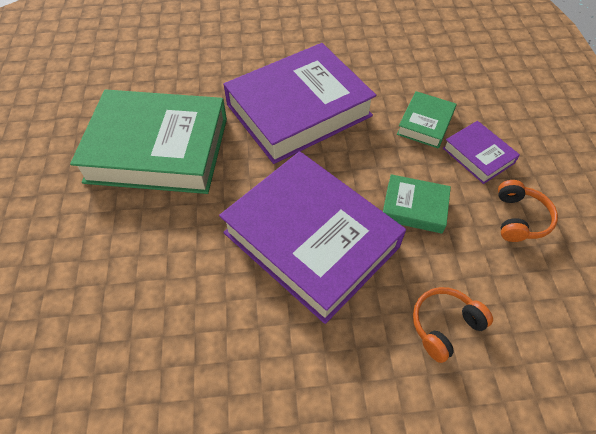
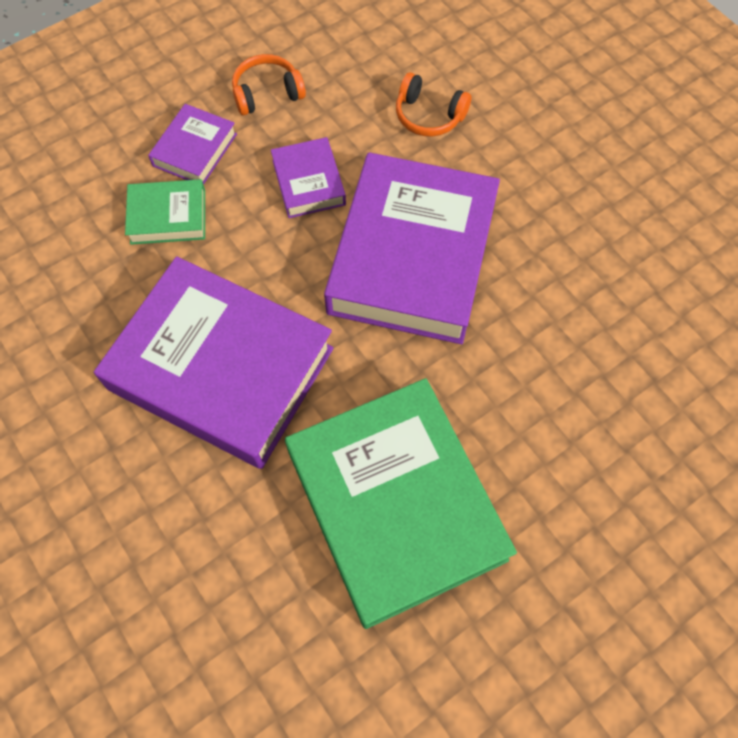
camera: 120 degrees left, 10 degrees up
(414, 207) = (308, 182): green book -> purple book

